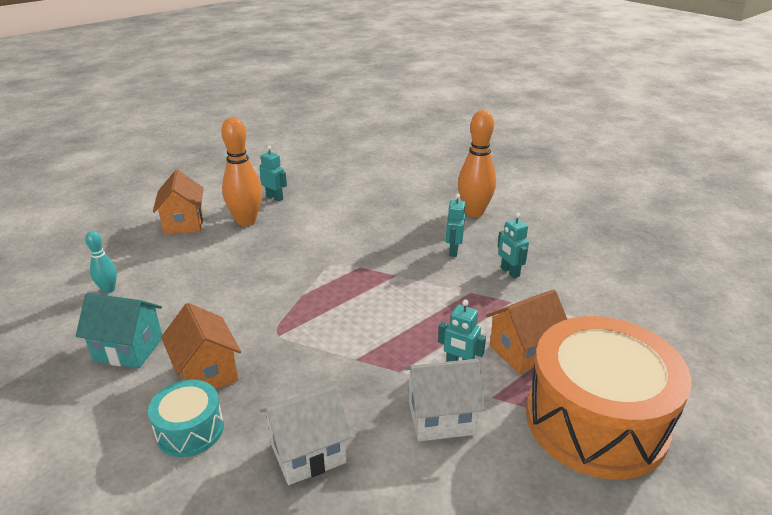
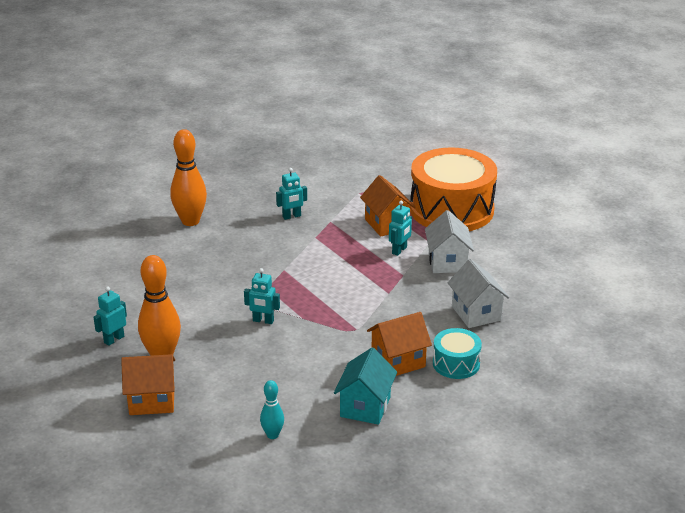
camera: 85 degrees left, 0 degrees up
(453, 251) = (254, 239): turquoise robot -> turquoise robot (263, 321)

